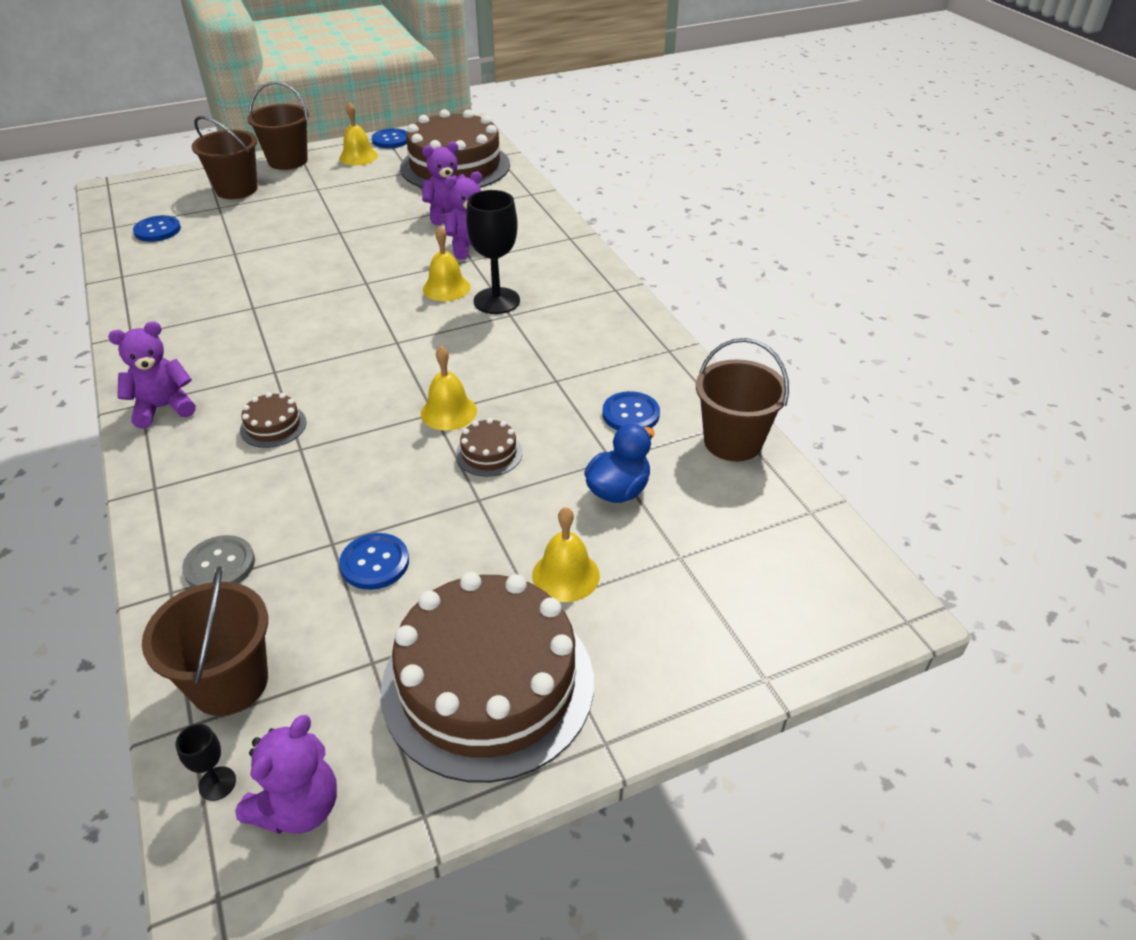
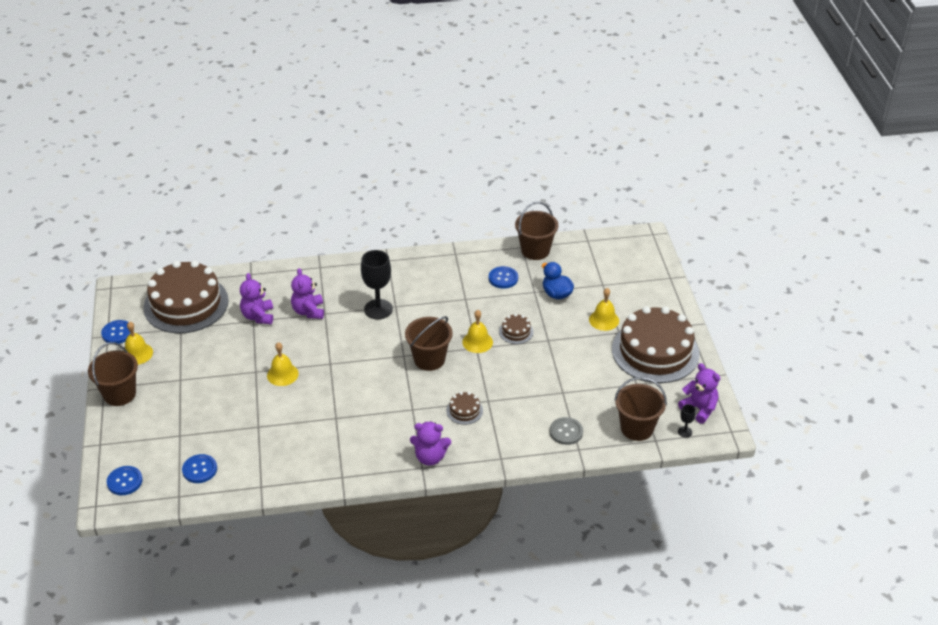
camera: 75 degrees left, 0 degrees up
(163, 408) = (430, 457): purple teddy bear -> purple teddy bear turned 75 degrees counterclockwise
(236, 189) = (154, 425): brown bucket -> brown bucket (429, 359)
(375, 563) = (579, 379): blue button -> blue button (124, 481)
(446, 288) = (353, 328): yellow bell -> yellow bell (282, 374)

